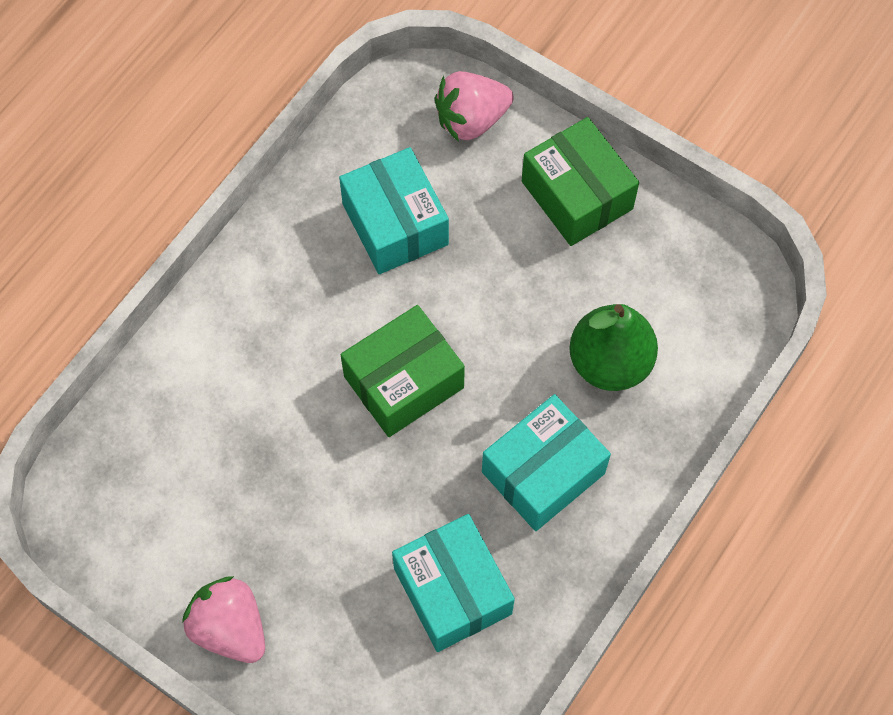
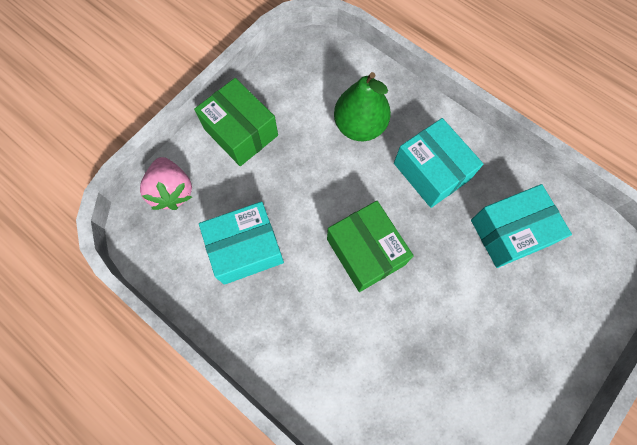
camera: 85 degrees left, 5 degrees up
(230, 628) = (542, 383): pink strawberry -> none
(577, 195) = (241, 132): green box -> green box turned 75 degrees clockwise

